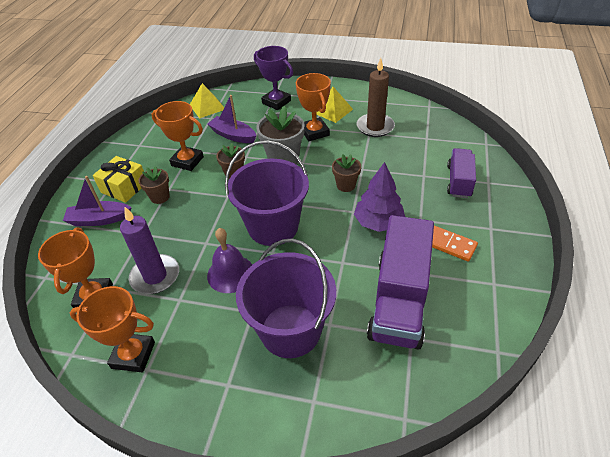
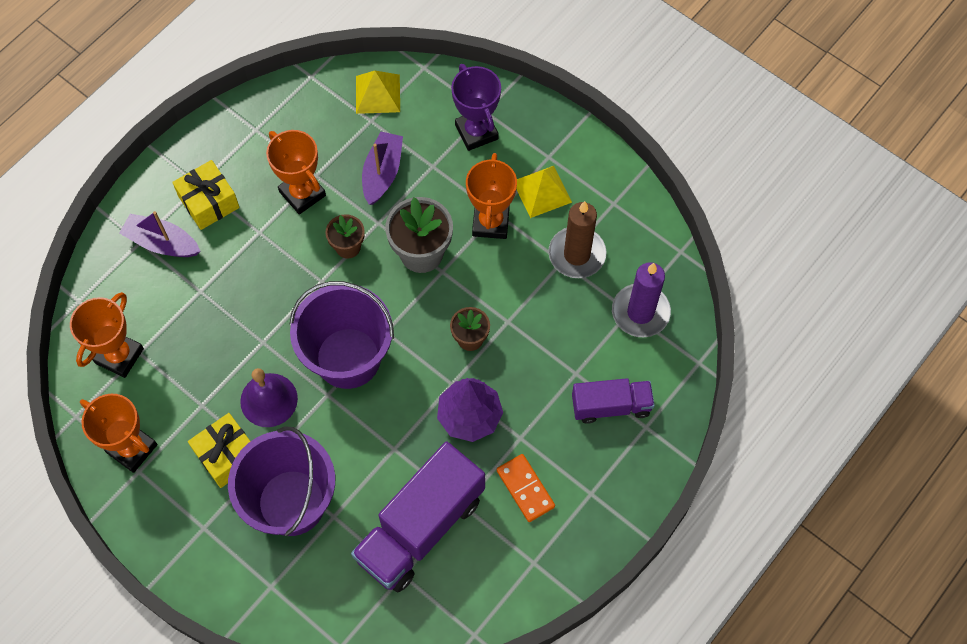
camera: 25 degrees right, 20 degrees up
(155, 276) = (190, 361): purple candle -> purple candle (640, 312)
(160, 197) = (243, 241): brown flower pot -> none
(219, 322) = (227, 455): none -> yellow gift
(233, 135) = (382, 173): purple boat -> purple boat turned 45 degrees clockwise
(459, 181) = (611, 406): purple truck -> purple truck turned 45 degrees clockwise

